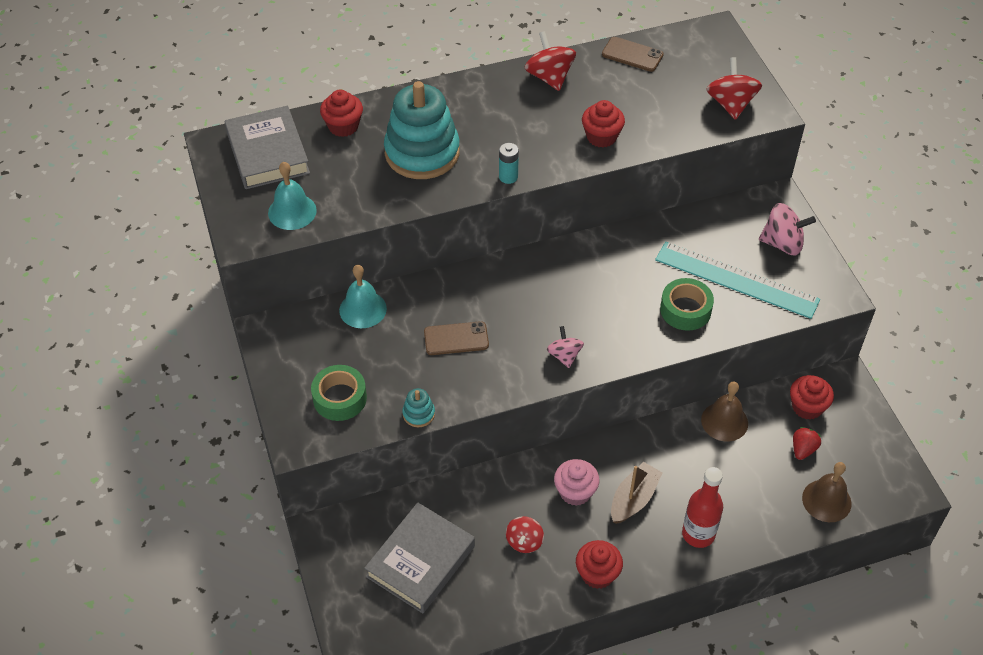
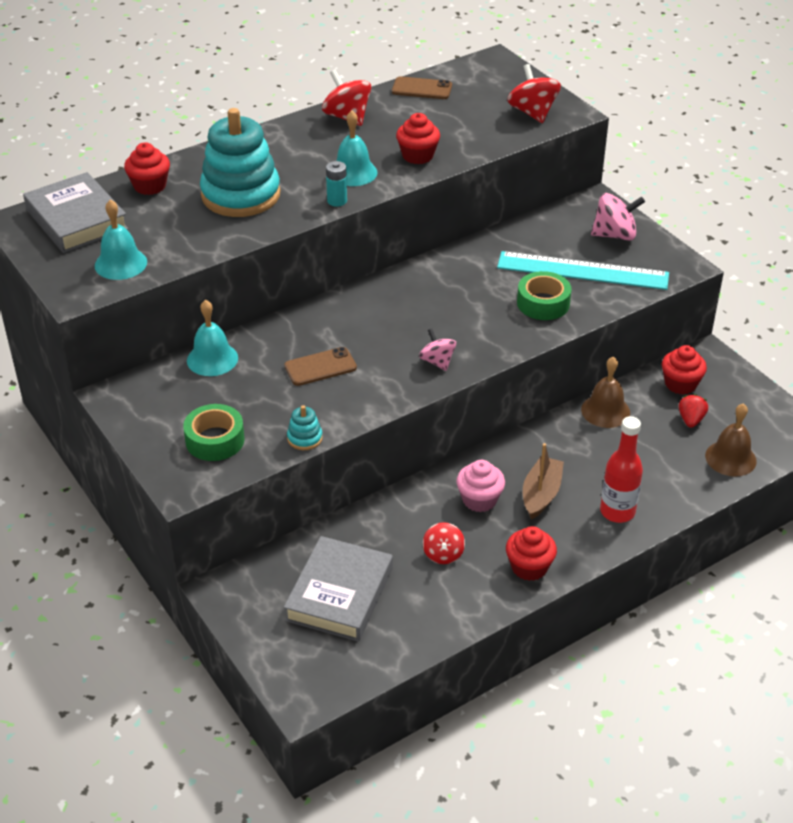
camera: 15 degrees left, 10 degrees down
(534, 145) = (353, 172): none -> turquoise bell

